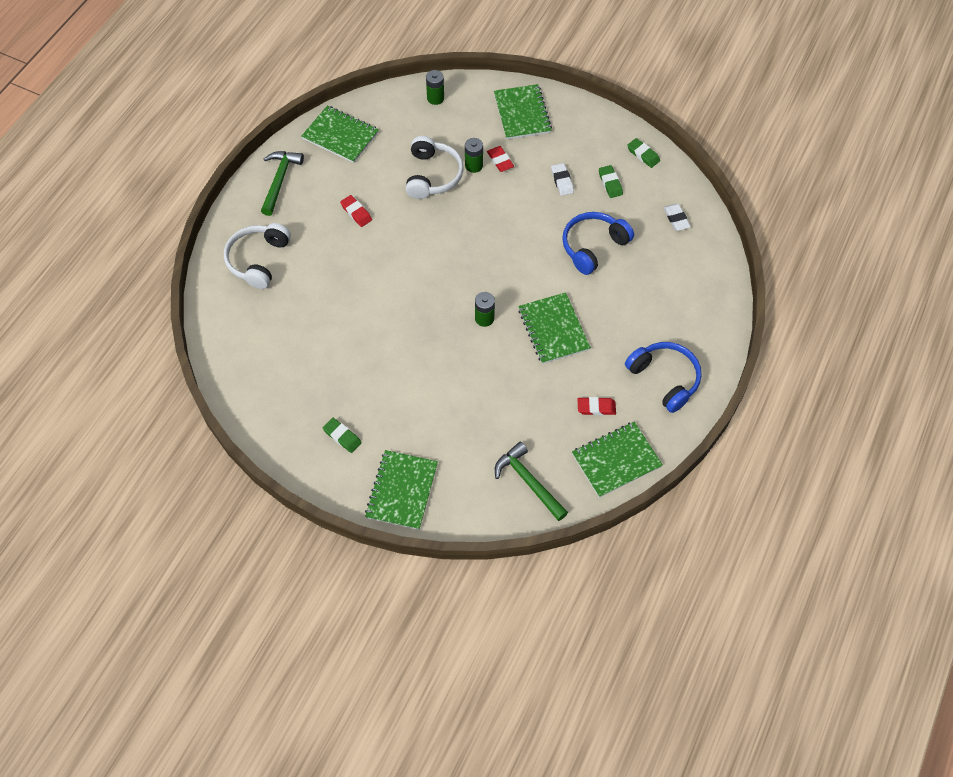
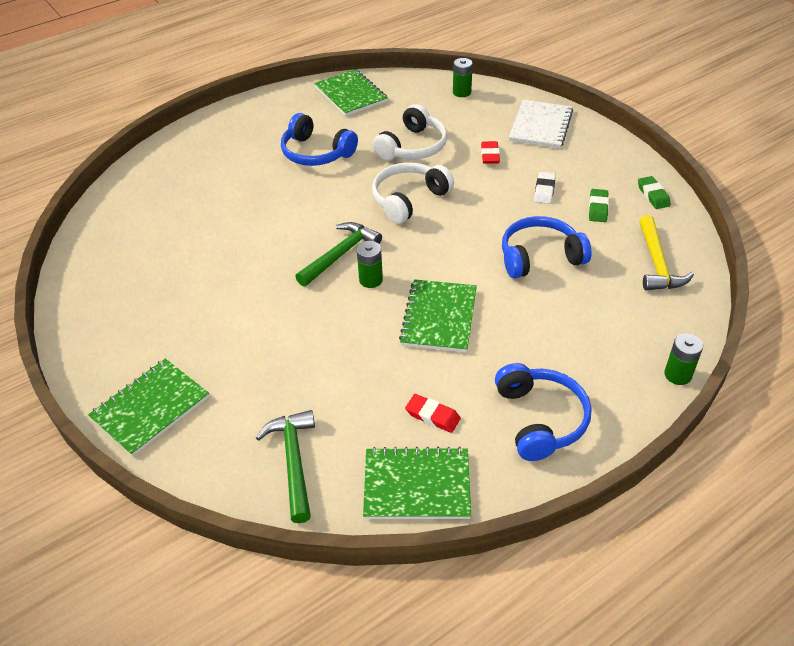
camera: 30 degrees right, 15 degrees down
(258, 260) = (197, 160): white headphones -> white headphones (409, 199)
(280, 180) = (269, 110): green hammer -> green hammer (340, 254)
(342, 436) = (138, 330): green eraser -> none
(356, 212) = (316, 153): red eraser -> blue headphones
(474, 165) = (460, 151): green battery -> green battery (677, 375)
(522, 113) = (540, 126): green notebook -> white notebook
(676, 219) = (657, 263): white eraser -> yellow hammer

